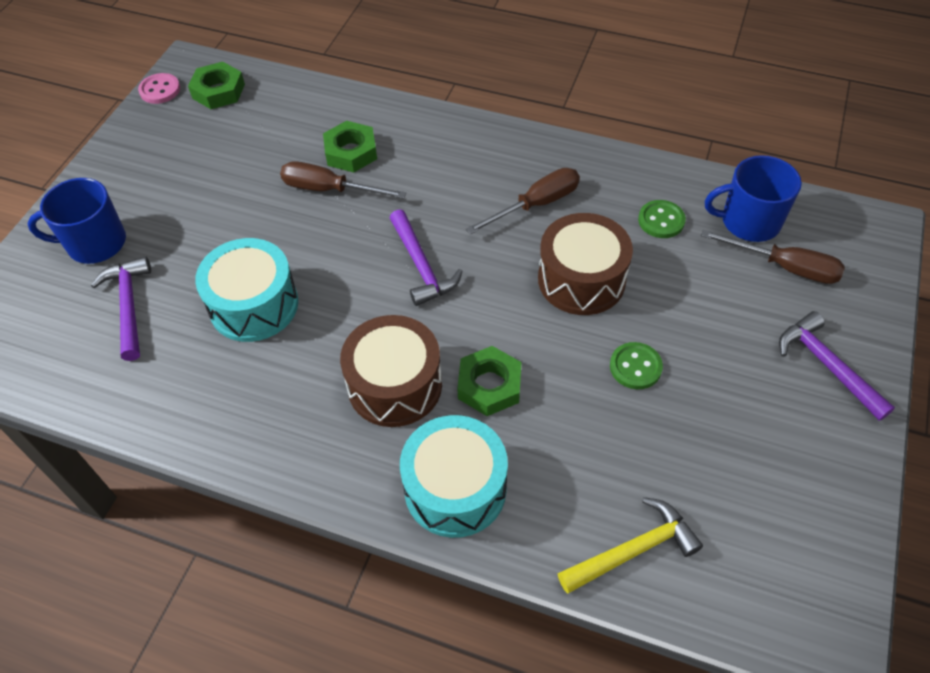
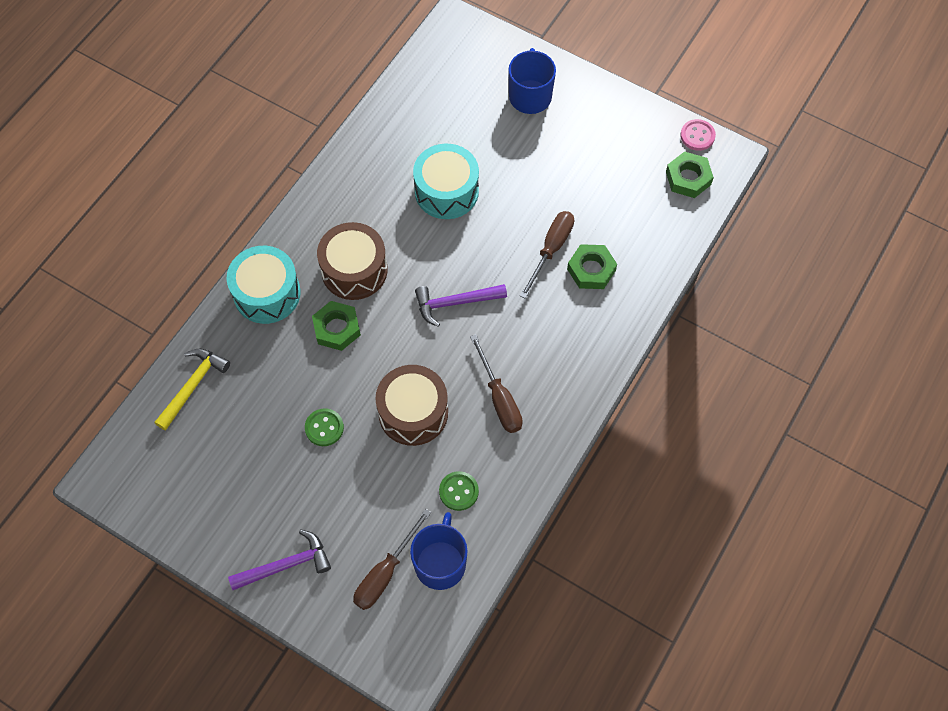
camera: 100 degrees right, 10 degrees up
(129, 306) = (465, 117): purple hammer -> none
(633, 550) = (193, 386): yellow hammer -> yellow hammer turned 135 degrees counterclockwise

